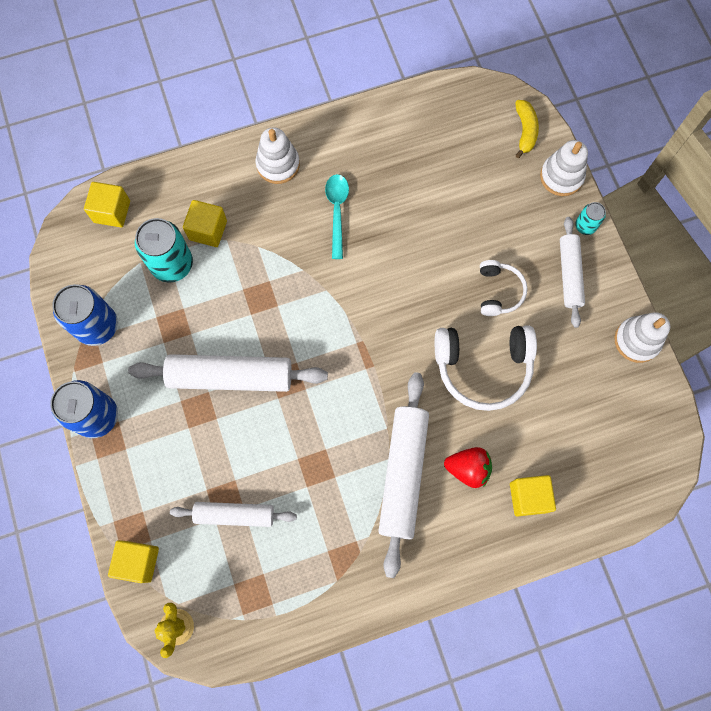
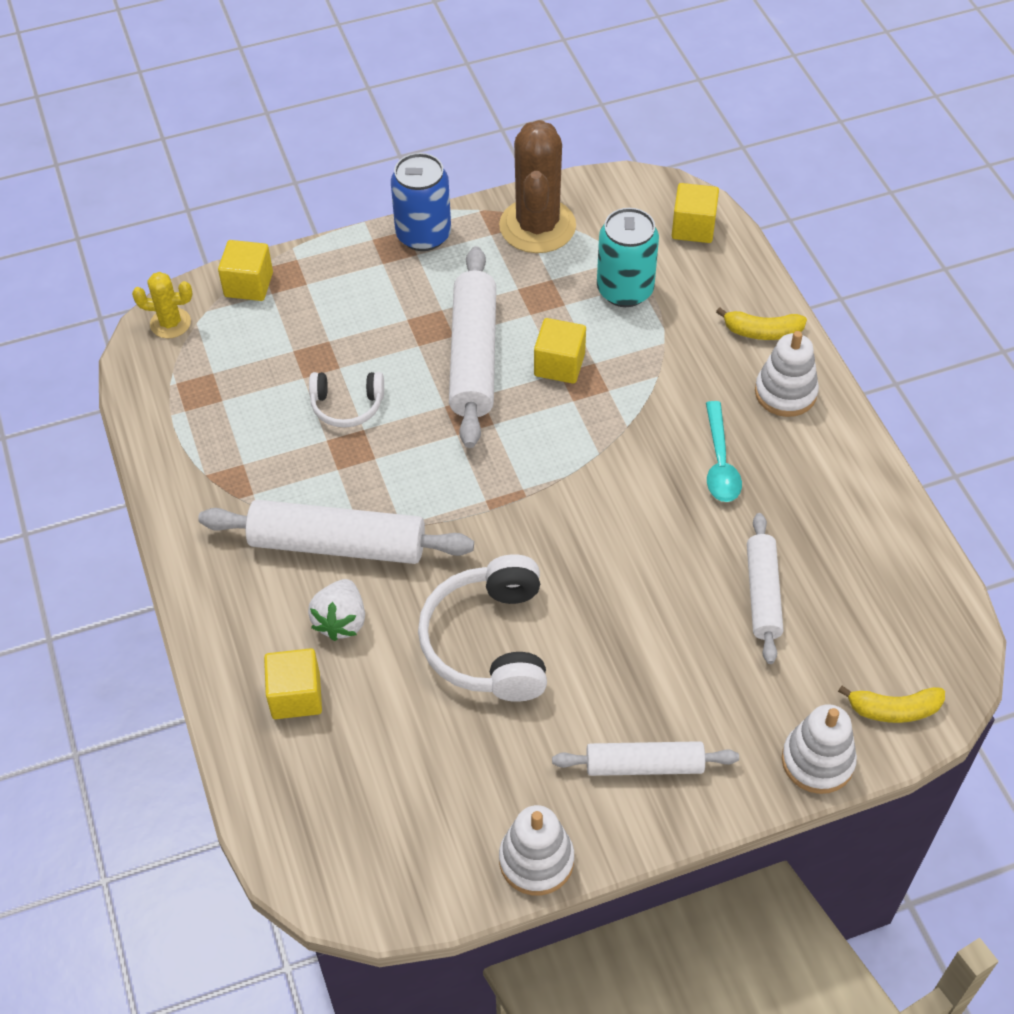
camera: 90 degrees right, 20 degrees down
(97, 326) = (537, 226): blue can -> brown cactus
(208, 230) = (676, 323): yellow cube -> yellow cube (559, 365)
(221, 174) = (762, 332): none -> yellow banana
(234, 515) = (296, 369): white rolling pin -> white rolling pin (762, 594)
(337, 211) = (720, 462): turquoise spoon -> turquoise spoon turned 90 degrees clockwise
(468, 468) = (341, 621): red strawberry -> white strawberry
(498, 291) = (609, 665): white headphones -> white headphones (347, 405)
(585, 226) = (731, 793): turquoise can -> none

